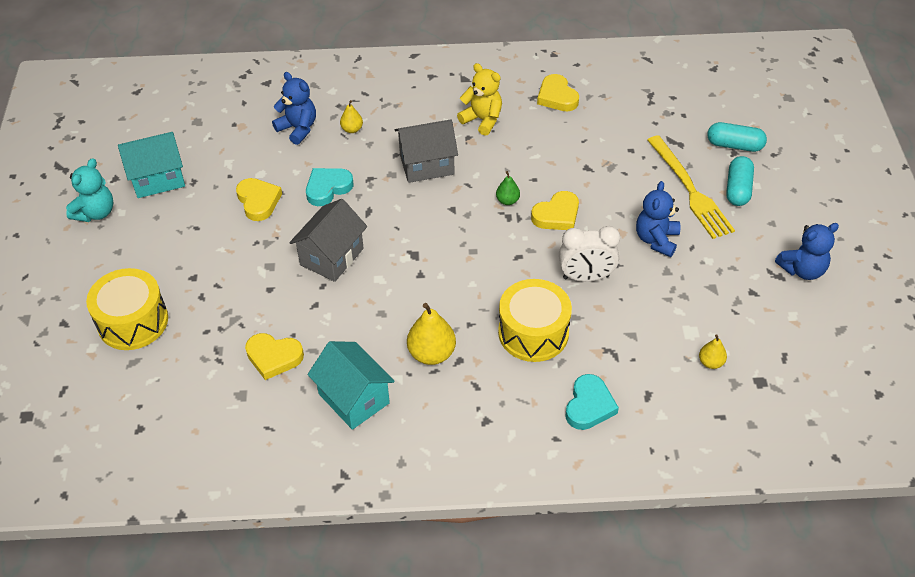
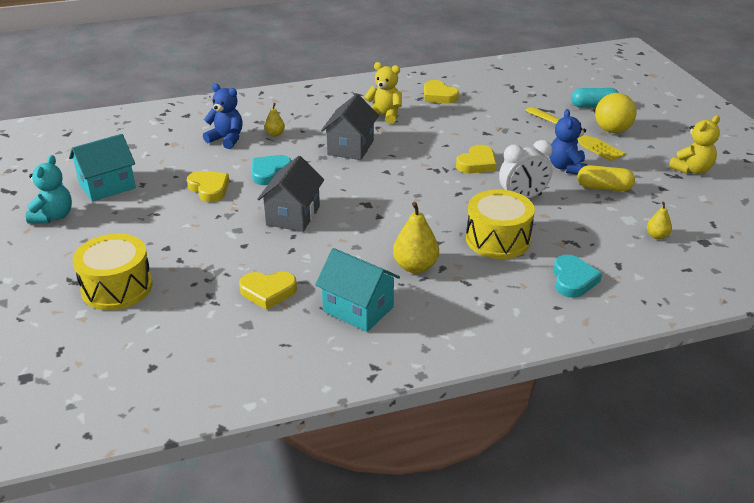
camera: 15 degrees left, 15 degrees down
(427, 165) = (350, 147): grey house -> grey house turned 45 degrees counterclockwise
(507, 201) = (431, 160): green pear -> none
(685, 279) = (604, 188): none -> yellow capsule
(738, 189) = (612, 130): turquoise capsule -> yellow ball
(802, 270) = (692, 169): blue teddy bear -> yellow teddy bear

